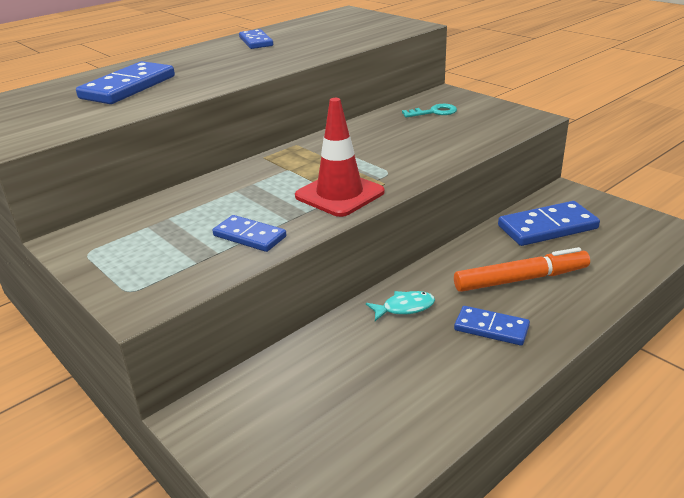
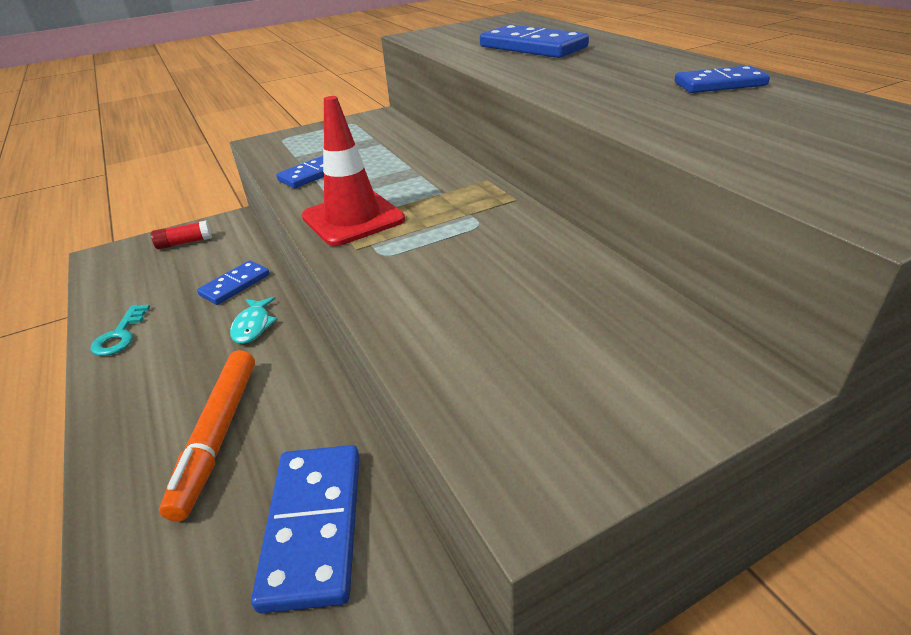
camera: 105 degrees right, 5 degrees up
(259, 438) = (184, 243): none -> red glue stick
(434, 112) = (610, 334): turquoise key -> turquoise key (120, 335)
(491, 328) = (165, 380): blue domino -> blue domino (235, 285)

